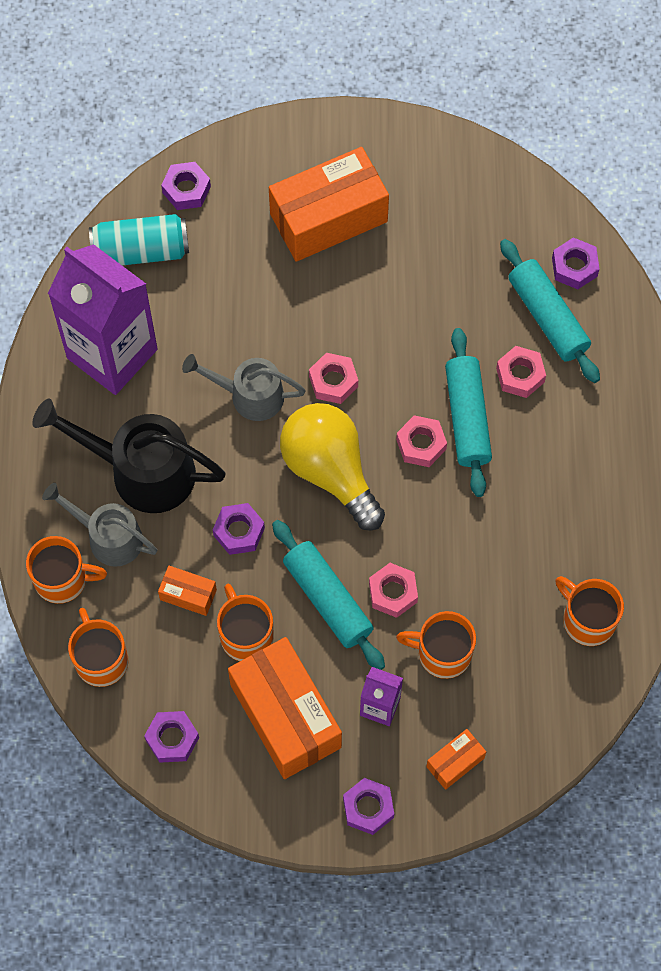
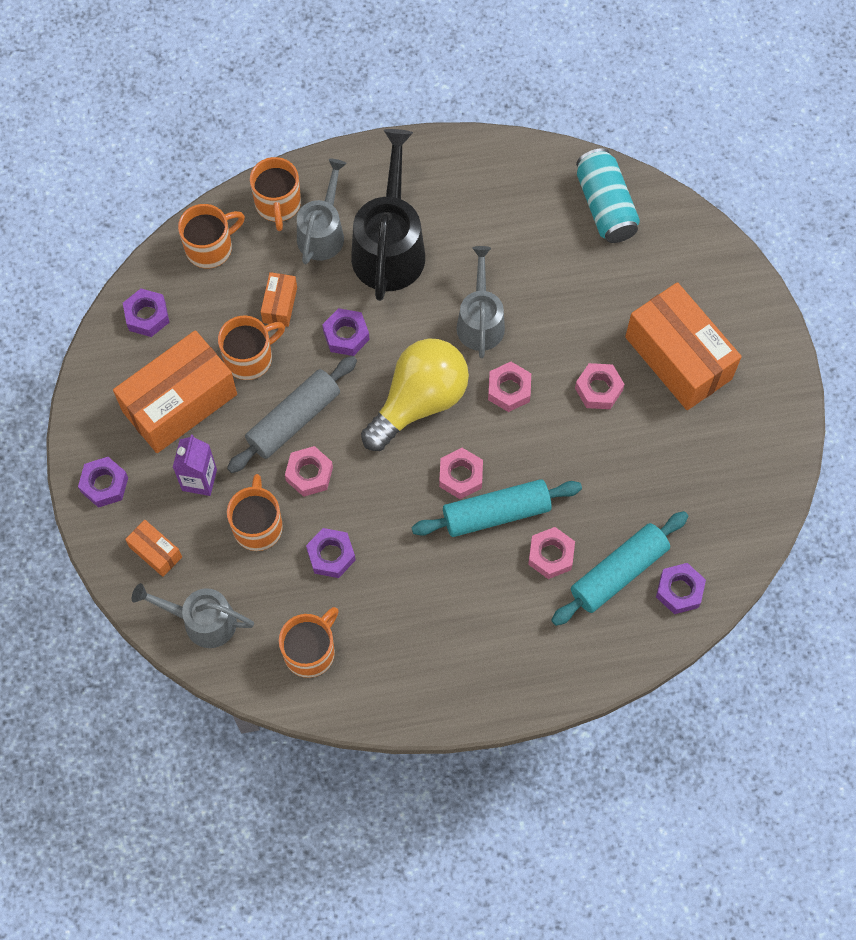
camera: 80 degrees right, 0 degrees up
(112, 354) = (498, 202): purple carton -> none
(186, 190) = (677, 232): purple nut -> purple nut (331, 555)
(328, 599) = (294, 420): turquoise rolling pin -> grey rolling pin
(349, 297) = (598, 389): none -> pink nut
(539, 724) = (201, 621): none -> grey watering can

